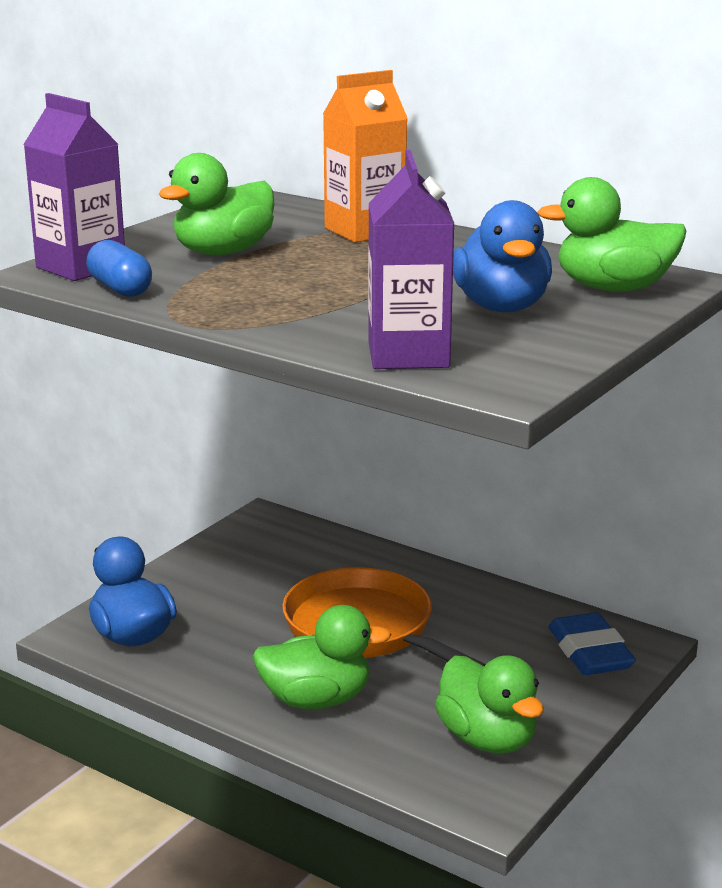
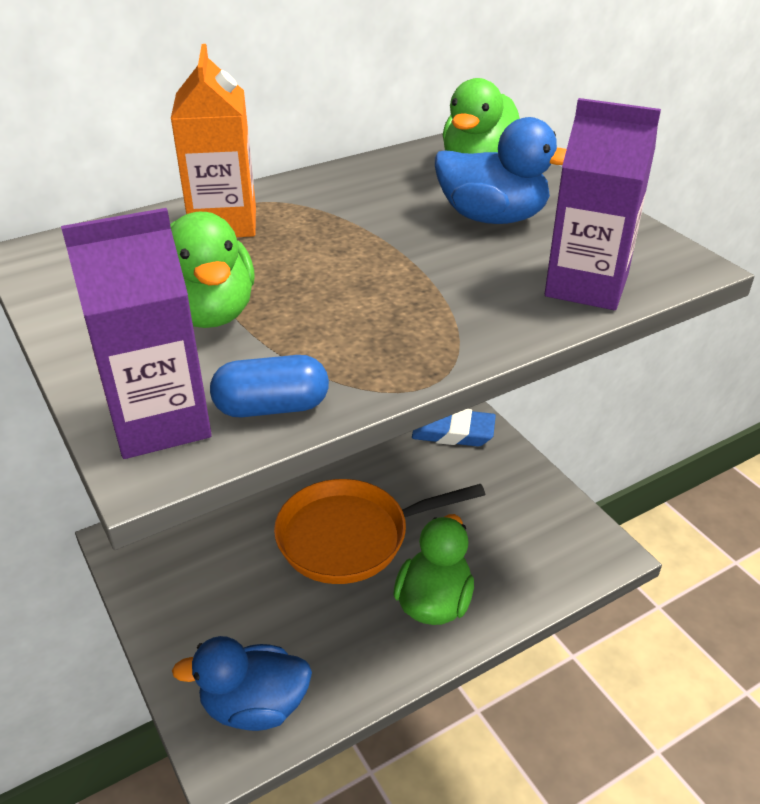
camera: 65 degrees left, 15 degrees up
(487, 739) = (531, 522): green duck -> none

